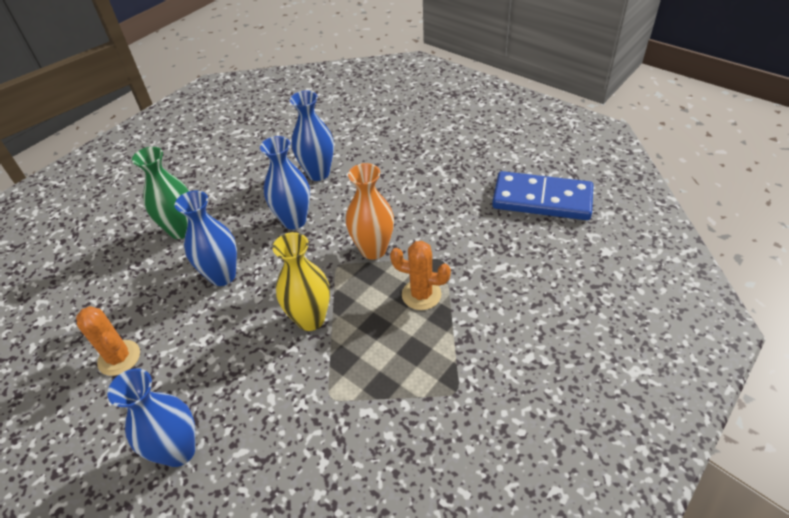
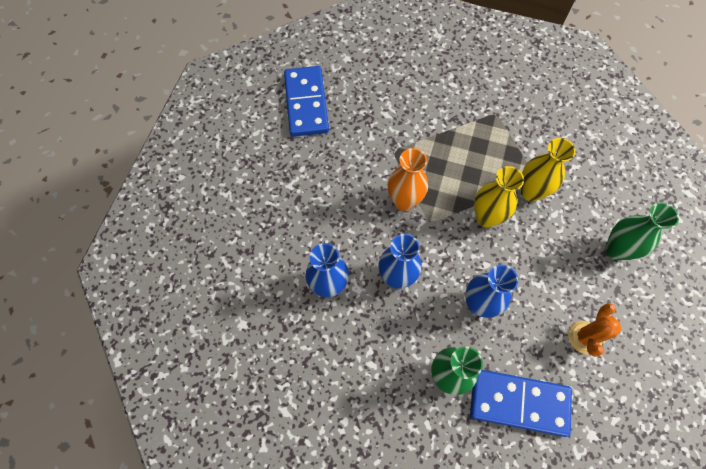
camera: 115 degrees left, 20 degrees up
(116, 274) = (519, 402): none -> blue domino
(179, 451) = (616, 250): blue vase -> green vase
(316, 383) = (531, 192): none -> yellow vase
(421, 294) = (432, 155): orange cactus -> none

